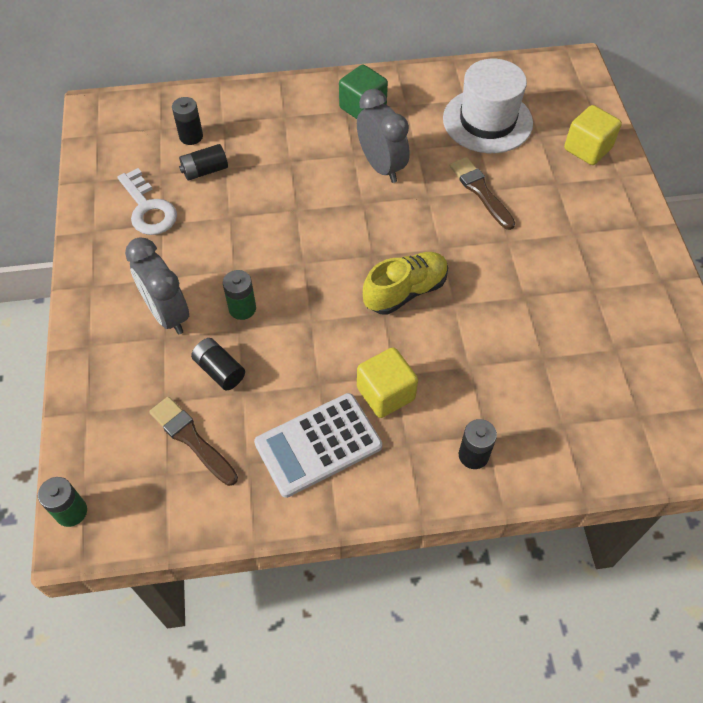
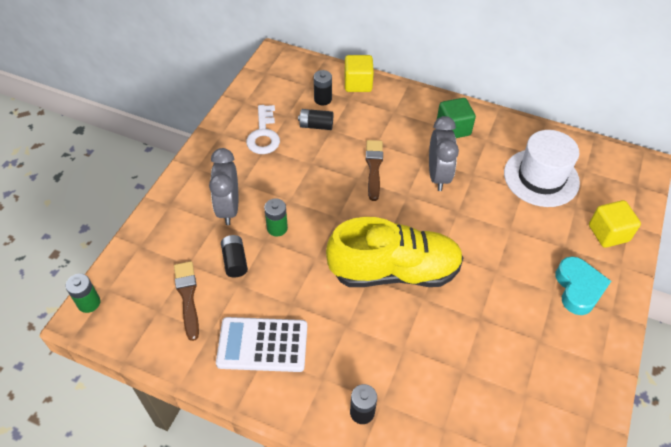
camera: 30 degrees right, 5 degrees down
(385, 393) = (331, 335): yellow cube -> yellow cube (358, 84)
(405, 291) = (394, 271): yellow shoe -> yellow shoe, size x1.70
(480, 191) = (500, 226): brown brush -> brown brush (374, 167)
(596, 218) = (578, 288): none -> turquoise heart

